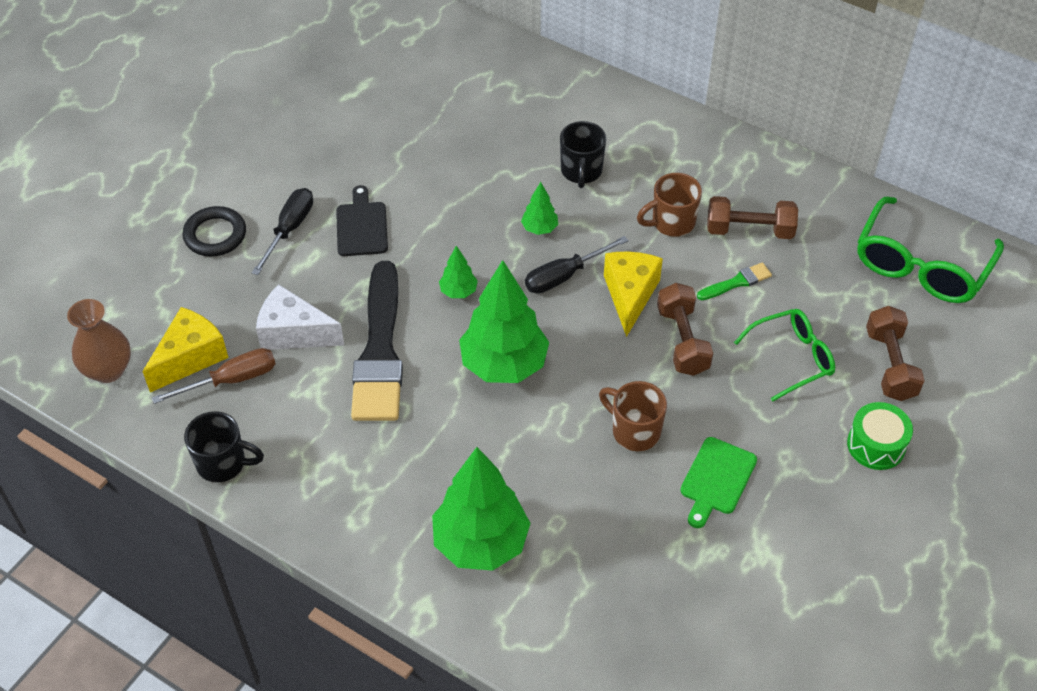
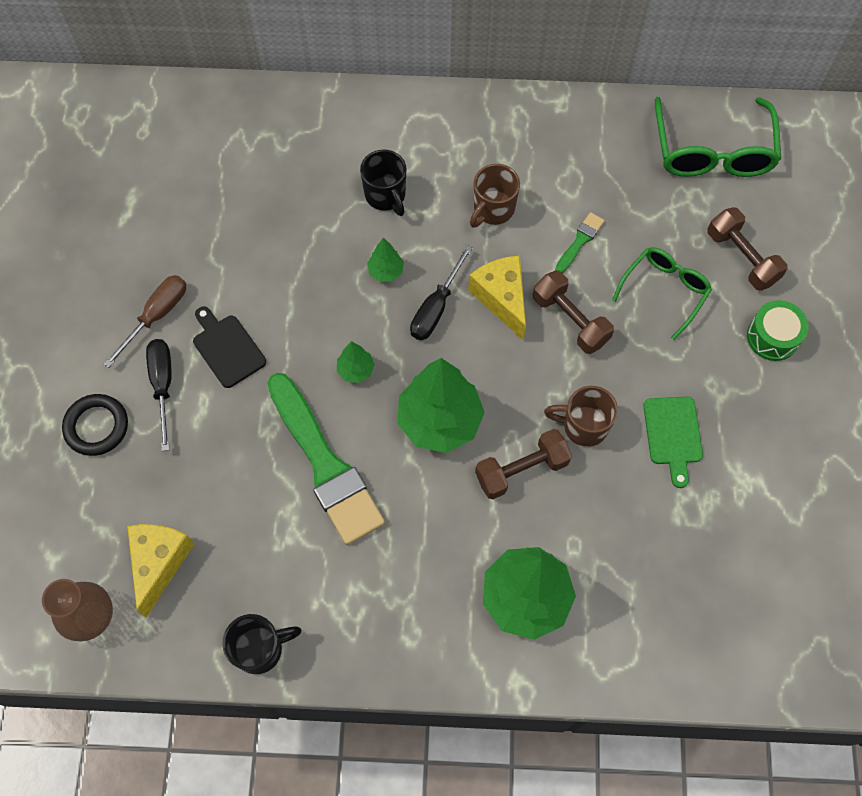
camera: 30 degrees left, 15 degrees up
(231, 380) = (212, 565): brown screwdriver -> brown screwdriver (156, 316)
(294, 333) = (237, 487): white cheese -> none
(380, 350) = (324, 464): black brush -> green brush
(749, 230) = (560, 185): brown dumbbell -> brown dumbbell (521, 470)

